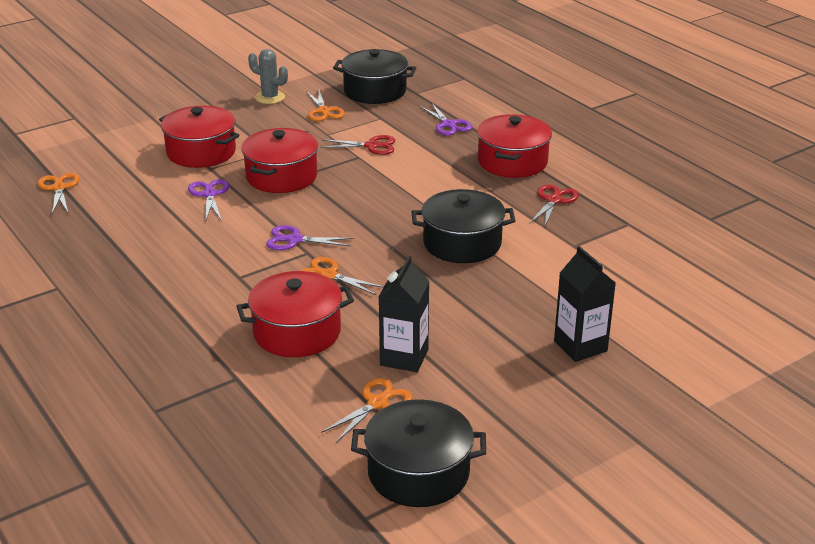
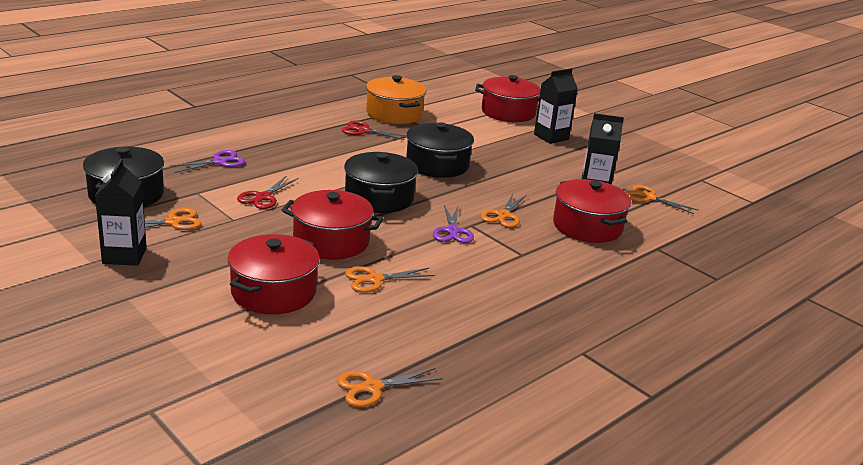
camera: 100 degrees left, 5 degrees down
(209, 194) = (375, 279): purple scissors -> orange scissors
(270, 97) = (124, 255): grey cactus -> black carton
(371, 146) = (263, 197): red scissors -> red scissors turned 150 degrees counterclockwise
(418, 472) = (703, 187): black pot -> black pot (379, 198)
(512, 162) = (298, 140): red pot -> red pot (508, 112)
(619, 223) = (394, 114): none -> orange pot

